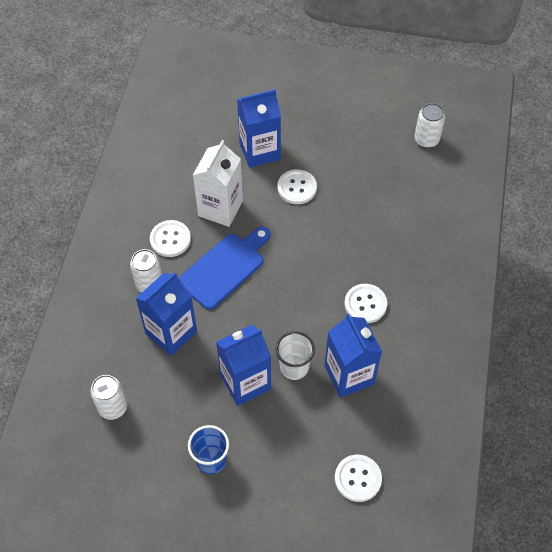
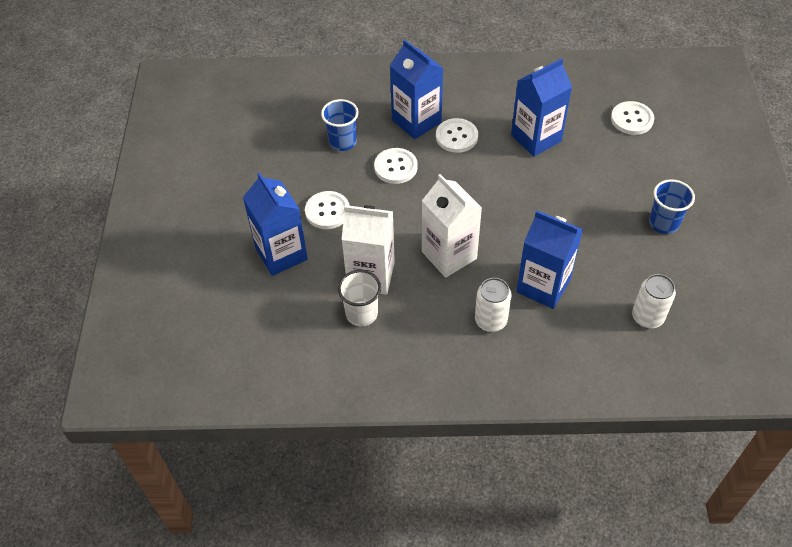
camera: 100 degrees left, 5 degrees down
(170, 239) = (426, 314): white button -> white button (395, 167)
(225, 268) = (449, 255): blue cutting board -> white carton
(245, 382) = (574, 212): blue carton -> blue carton (416, 121)
(294, 367) = (543, 178): white cup -> white cup (361, 314)
(377, 210) = (342, 142): none -> blue cup
(426, 140) = (242, 115): white can -> none

